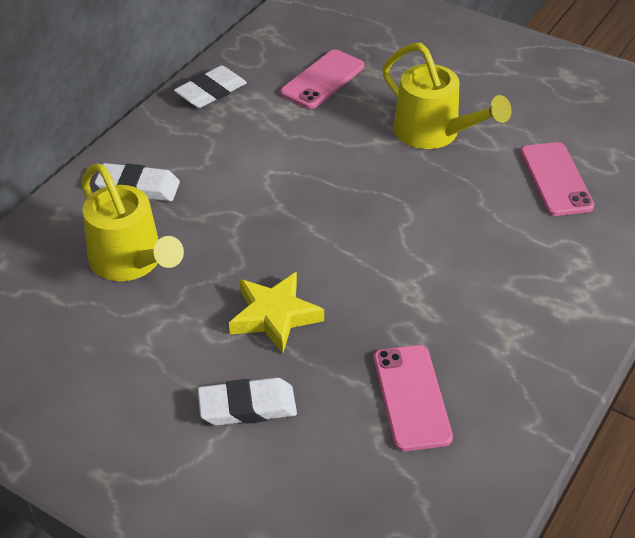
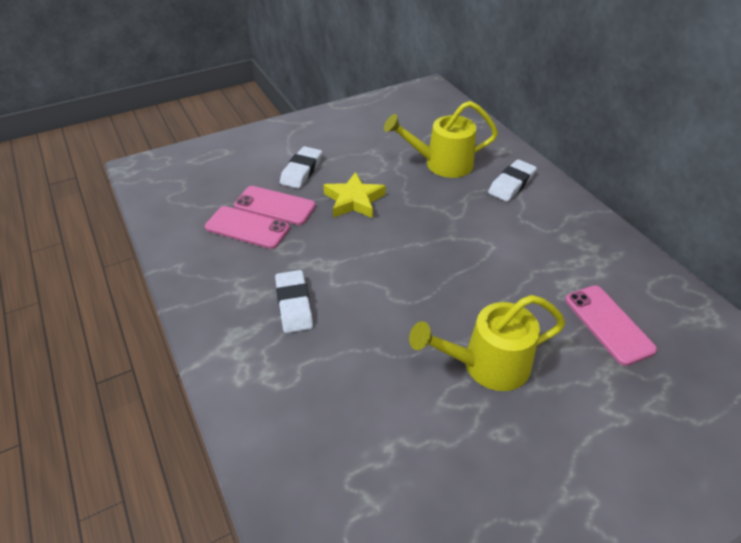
camera: 120 degrees right, 0 degrees up
(211, 92) = (615, 250): white eraser -> white eraser (294, 304)
(555, 179) = (368, 421): pink phone -> pink phone (275, 206)

